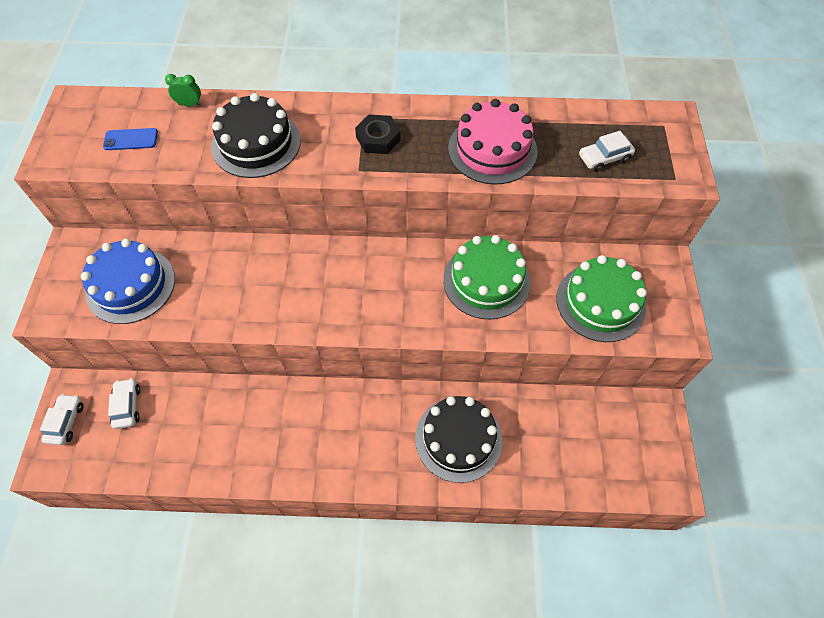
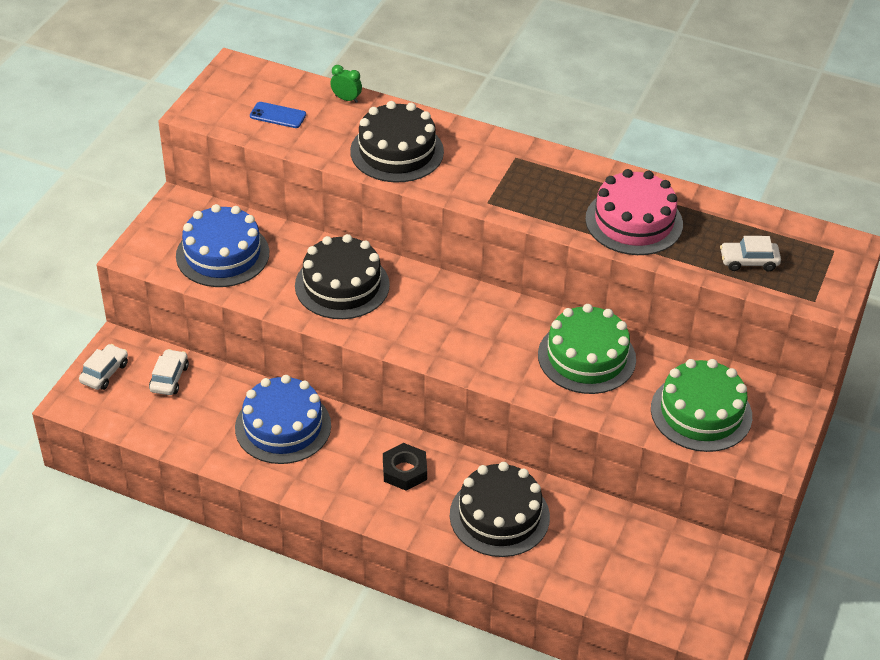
camera: 20 degrees right, 15 degrees down
(245, 419) = (283, 426): none -> blue cake
(251, 281) = (342, 285): none -> black cake
(378, 138) = (520, 180): black nut -> black nut (404, 471)

